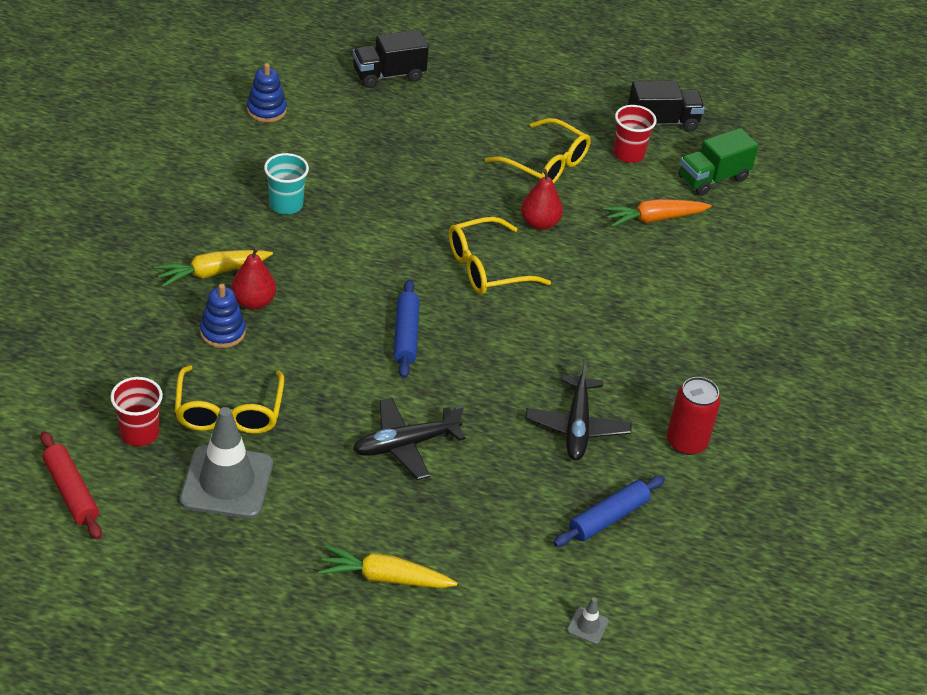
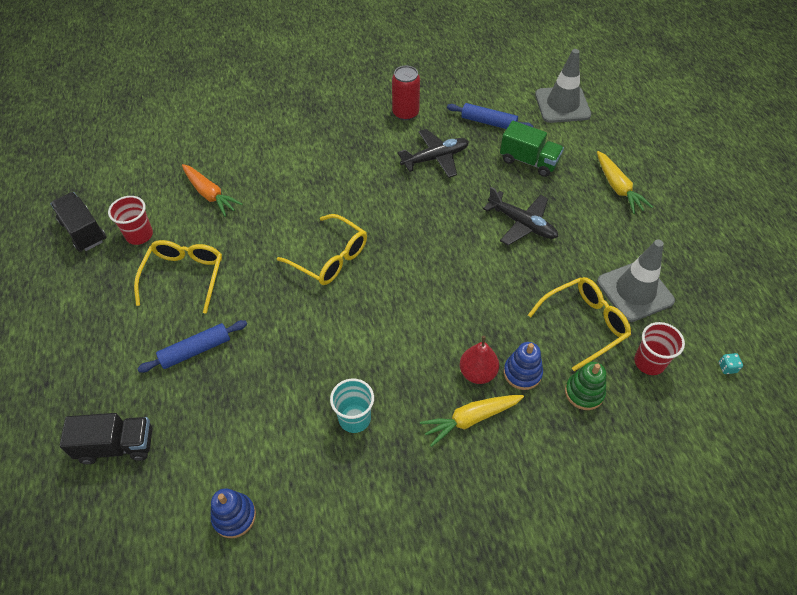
camera: 115 degrees left, 10 degrees up
(71, 491) = (727, 367): red rolling pin -> turquoise dice
(159, 362) = (584, 392): none -> green stacking toy
(213, 273) = (471, 419): yellow carrot -> yellow carrot turned 120 degrees clockwise
(389, 75) = (117, 445): black truck -> black truck turned 45 degrees counterclockwise
(406, 335) = (432, 268): blue rolling pin -> blue rolling pin (195, 350)
(539, 223) = (259, 250): red pear -> none
(587, 626) = (562, 105): grey traffic cone -> grey traffic cone, size x2.48
(713, 178) = (141, 181): green truck -> green truck (529, 161)

